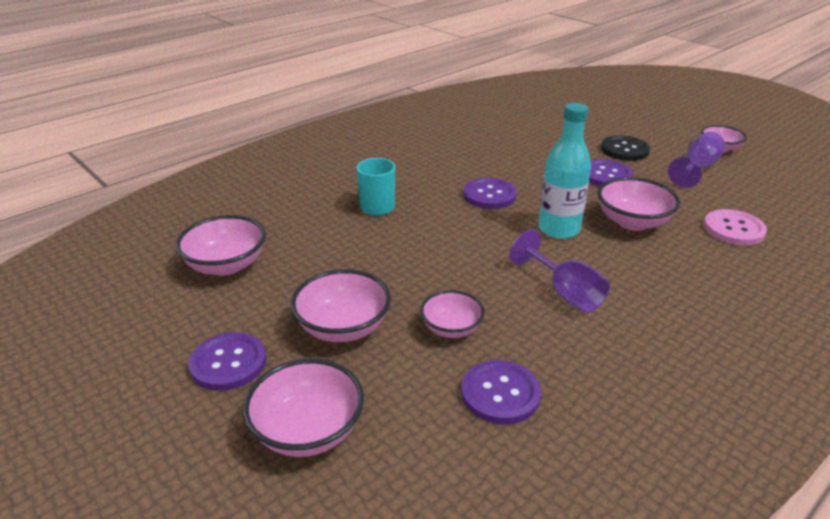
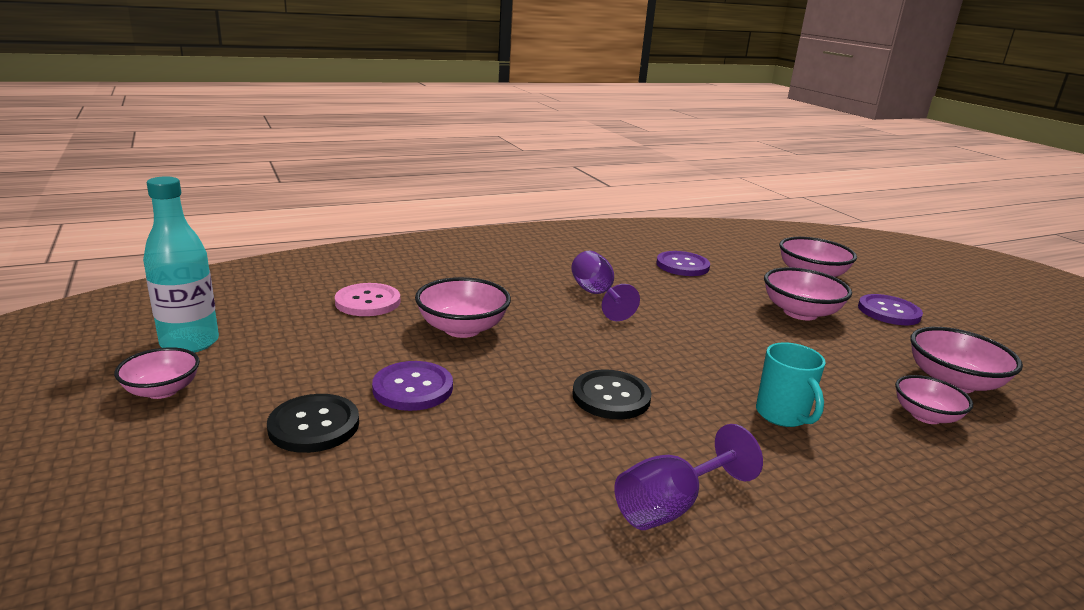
camera: 165 degrees left, 10 degrees down
(451, 328) = (707, 296): pink bowl -> pink bowl (925, 416)
(489, 195) = (611, 397): purple button -> black button
(558, 229) = (554, 339): turquoise bottle -> turquoise bottle (190, 343)
(697, 169) = (267, 368): purple goblet -> purple goblet (671, 506)

